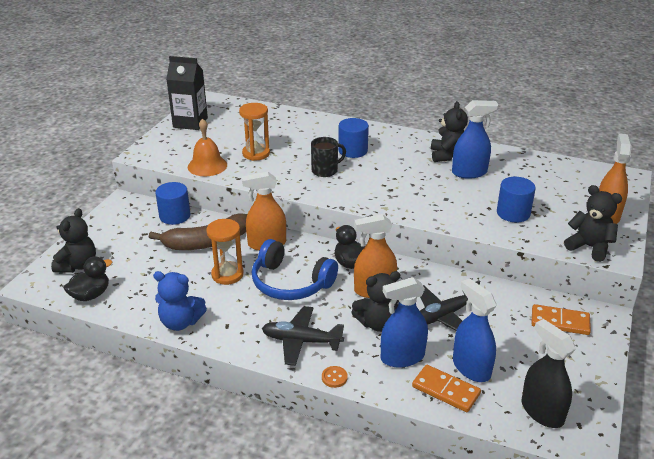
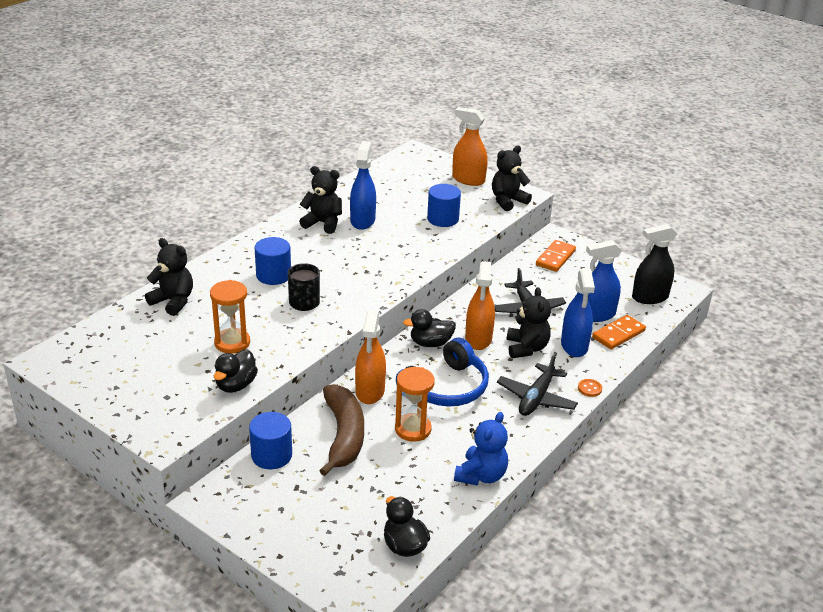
camera: 75 degrees left, 0 degrees up
(78, 265) = (337, 554): black teddy bear -> black teddy bear (173, 301)
(190, 122) = (105, 384): black carton -> none
(207, 166) = (236, 385): orange bell -> black duck

